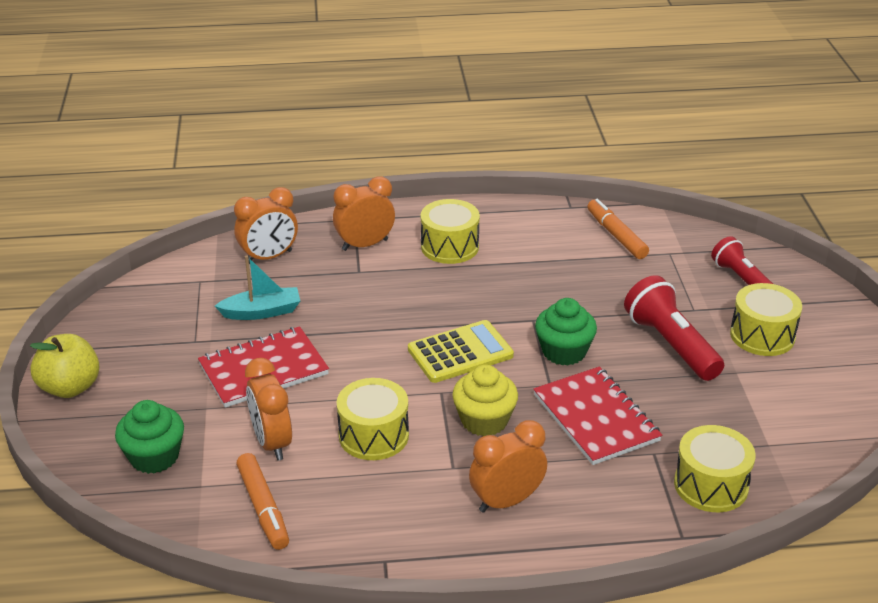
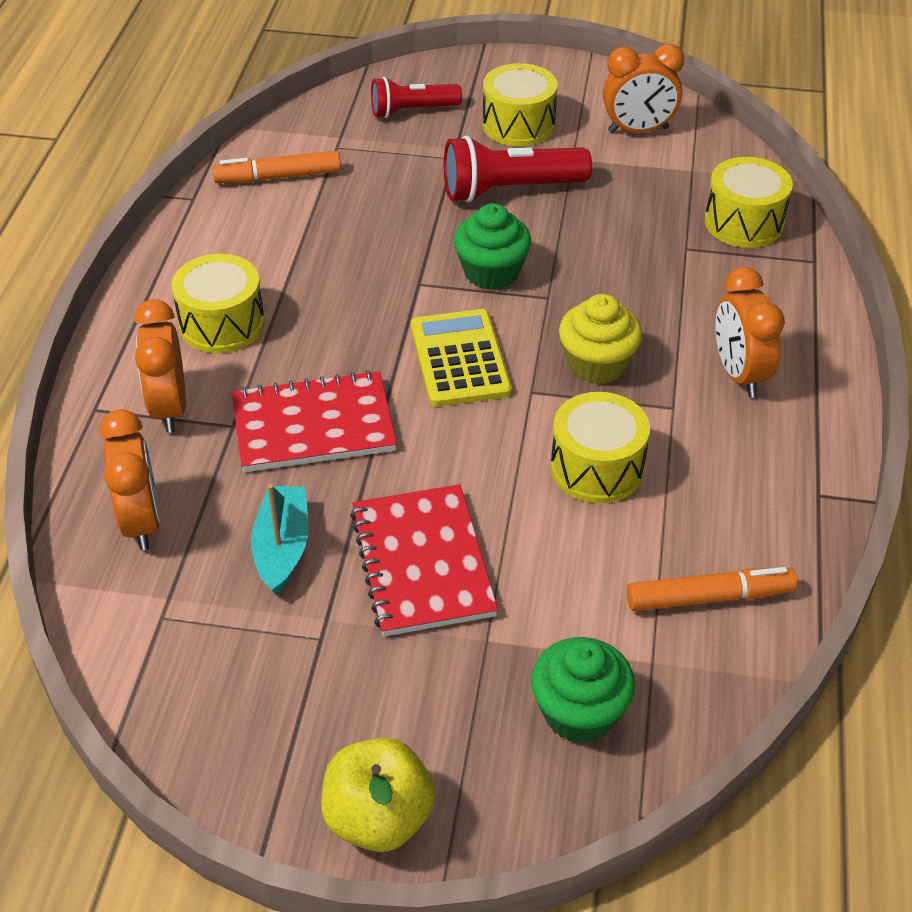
camera: 75 degrees left, 10 degrees up
(272, 443) = (584, 573): orange clock -> orange clock (638, 130)
(596, 418) = (618, 275): red notebook -> red notebook (313, 425)

